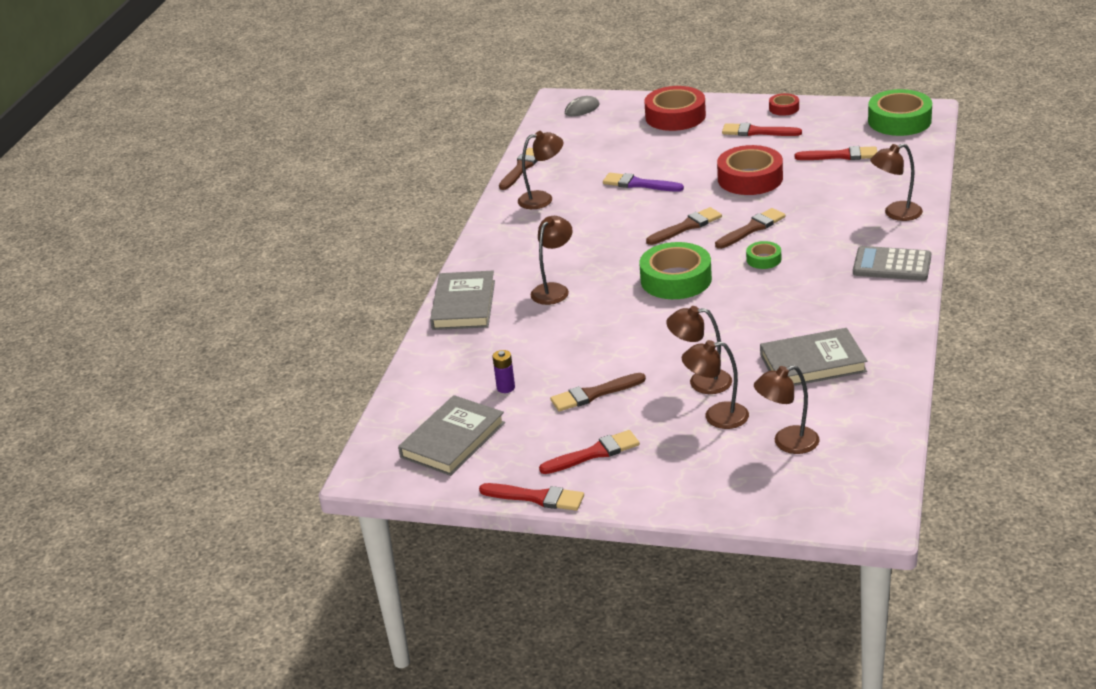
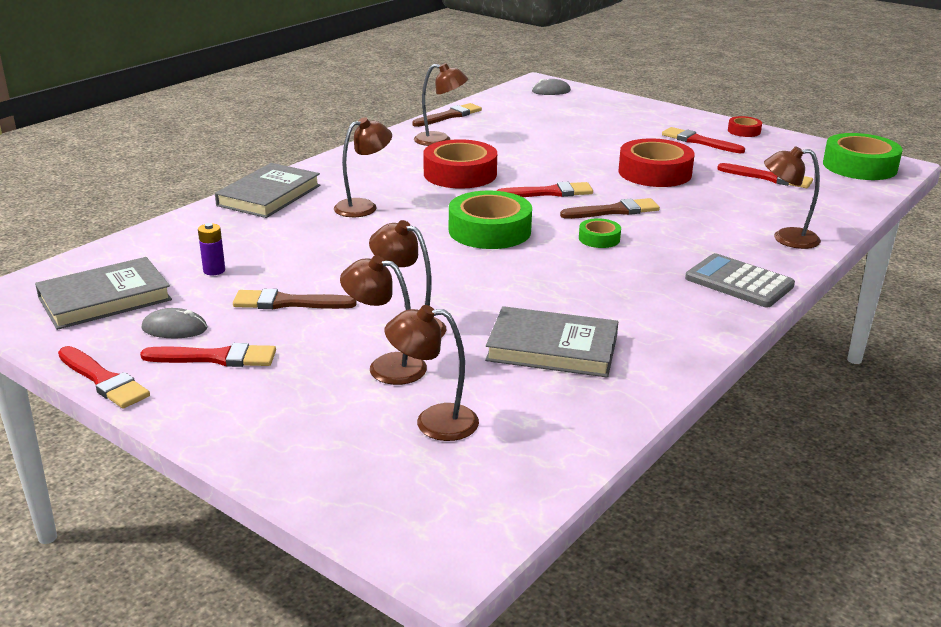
camera: 20 degrees right, 5 degrees down
(536, 443) = (174, 328): none -> grey mouse
(639, 184) = (541, 151): purple brush -> none
(675, 116) = (631, 114): red tape -> red tape (460, 174)
(686, 227) = (549, 193): brown brush -> red brush

